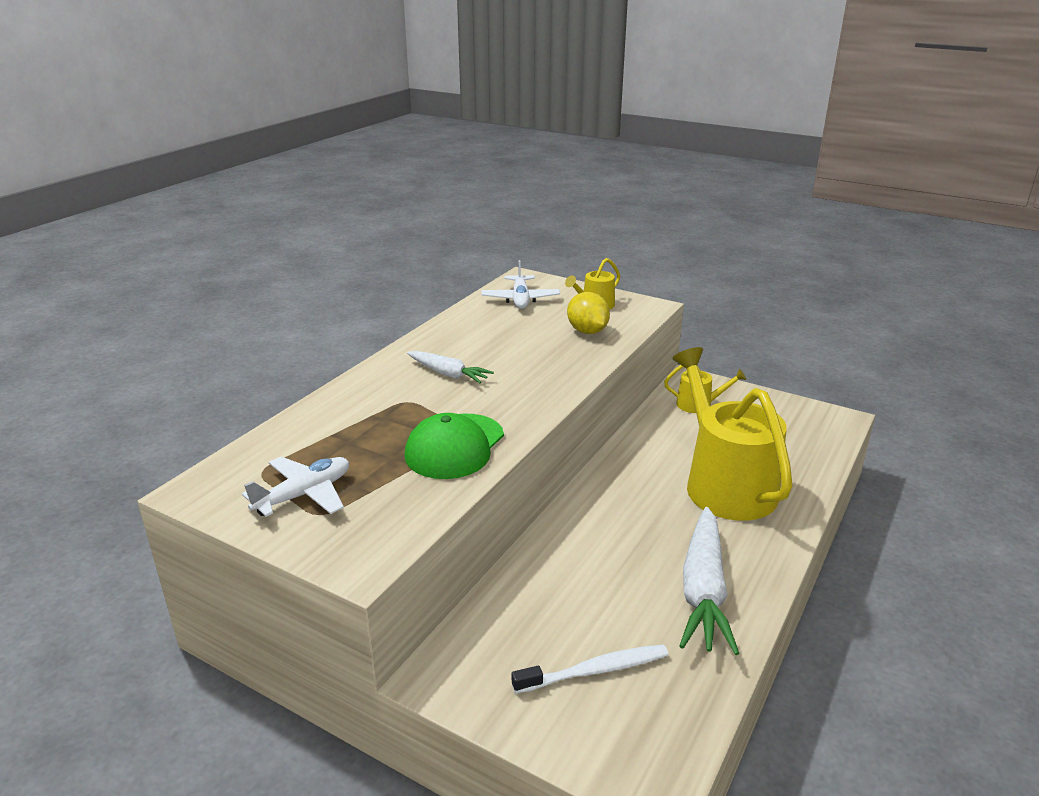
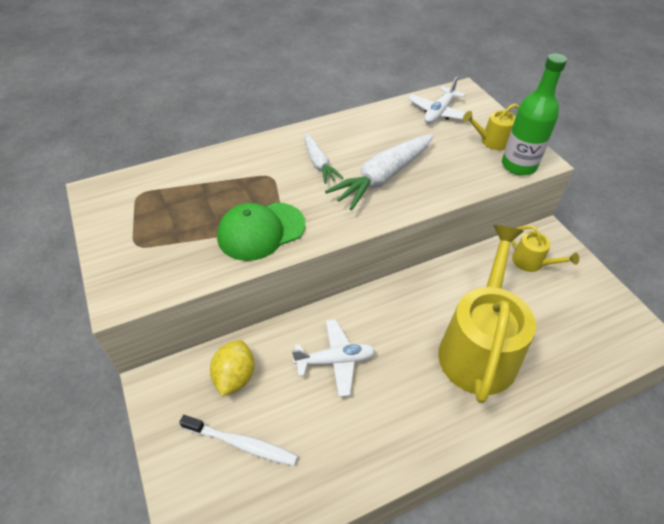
camera: 35 degrees right, 20 degrees up
(304, 495) = (142, 225): white plane -> white plane (335, 361)
(587, 331) = (459, 165): yellow lemon -> yellow lemon (235, 377)
(638, 315) = (519, 165): none -> green bottle
(703, 591) = (371, 430): white carrot -> white carrot (383, 177)

